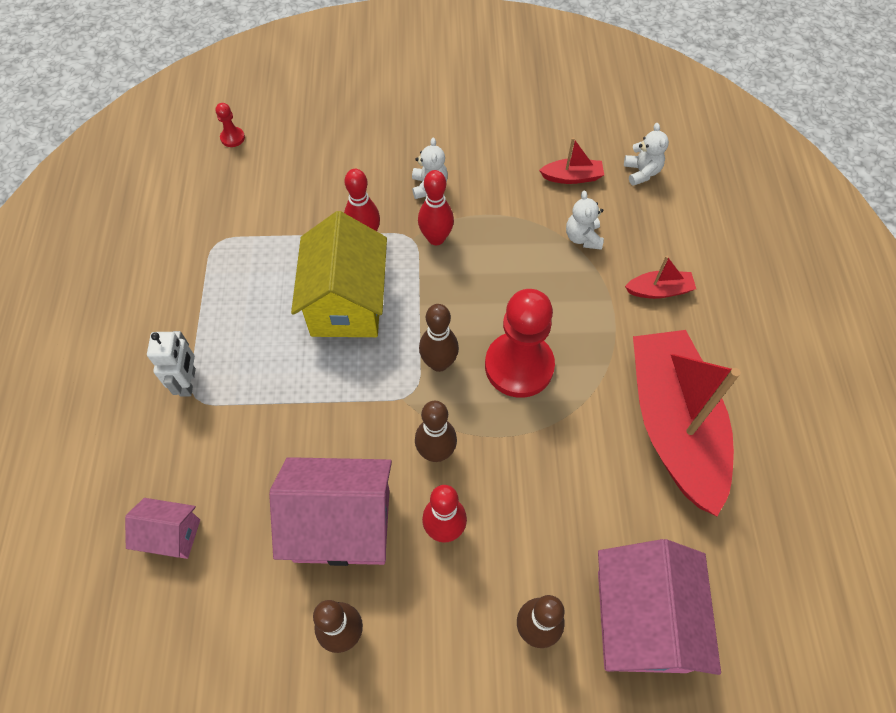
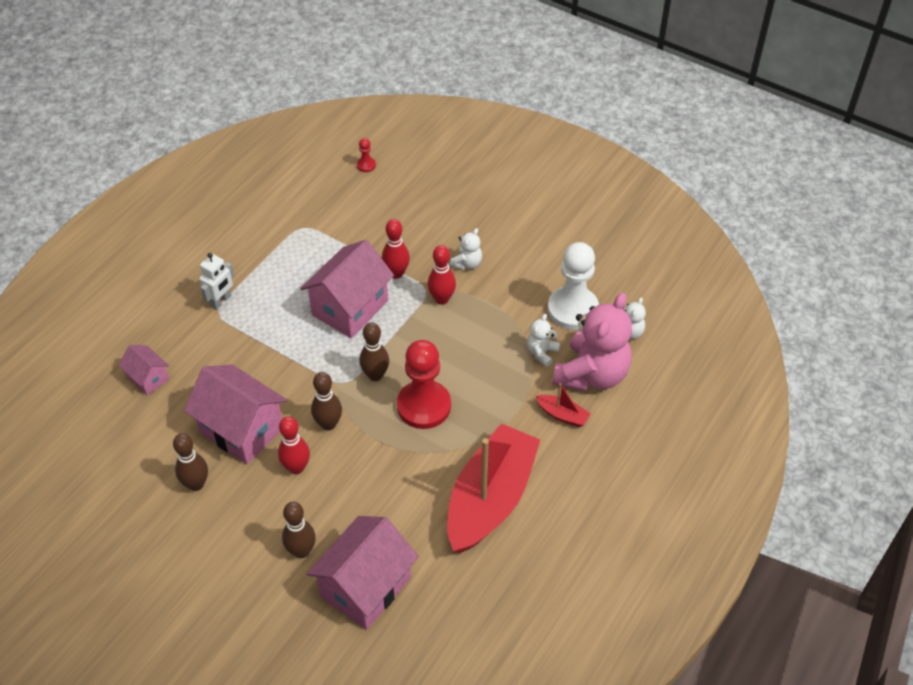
camera: 35 degrees right, 10 degrees down
(346, 303) = (350, 308): yellow house -> pink house
(572, 177) = (572, 309): red boat -> white pawn
(647, 232) = (592, 374): none -> pink teddy bear

